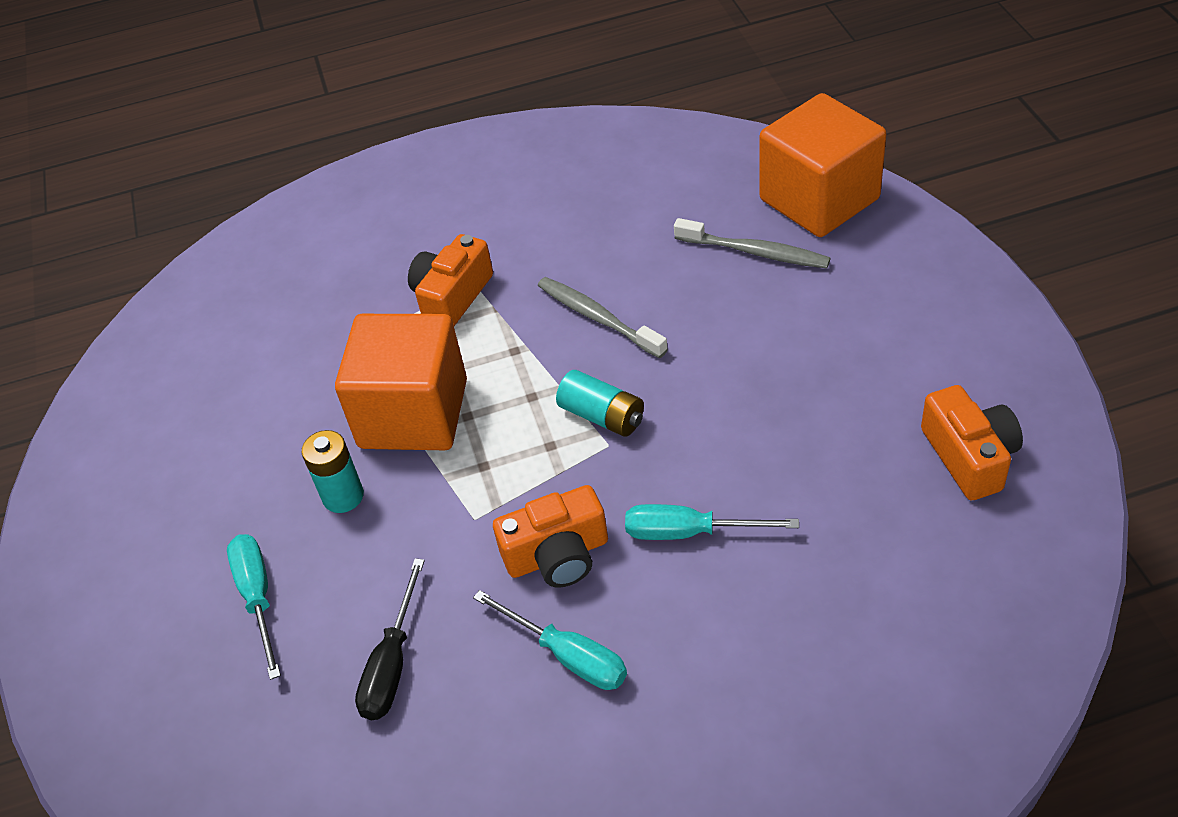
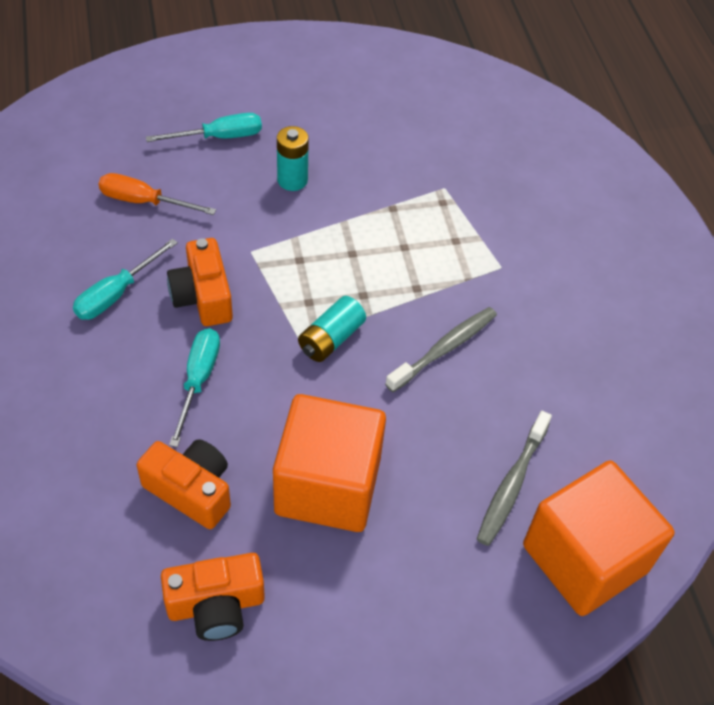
camera: 85 degrees right, 5 degrees up
(392, 664) = (144, 201): black screwdriver -> orange screwdriver
(413, 414) = (362, 221): orange cube -> orange cube (328, 486)
(452, 297) = (487, 252): orange camera -> orange camera (191, 490)

